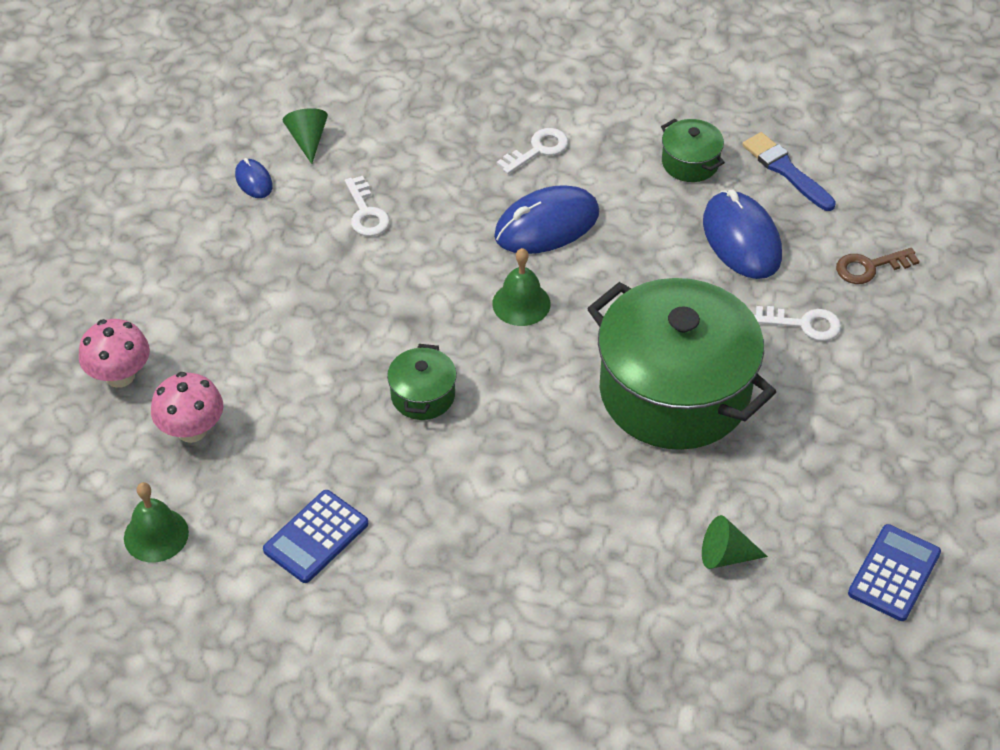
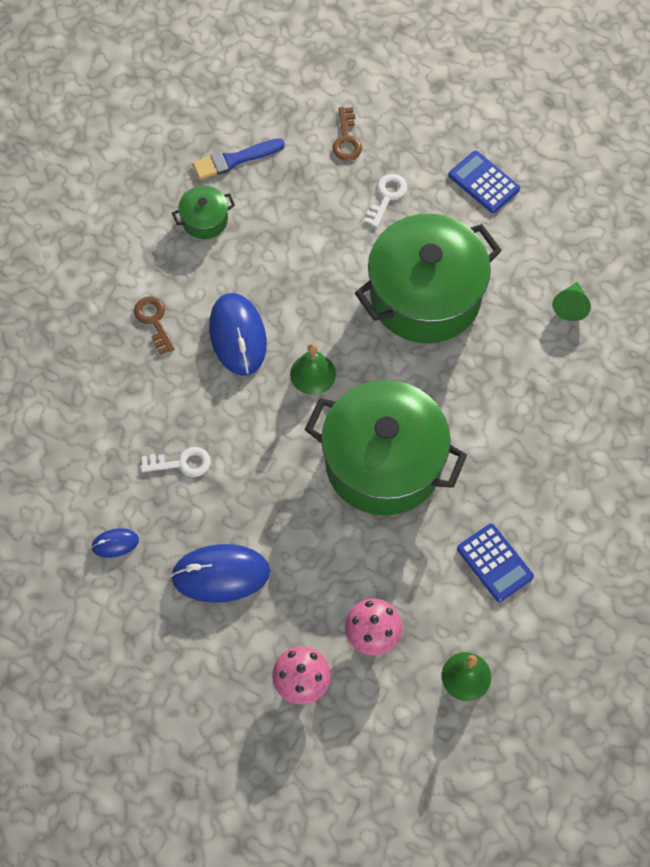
camera: 75 degrees left, 15 degrees up
(308, 140) = (81, 492): green cone -> none
(423, 395) = (383, 462): green pot -> green pot, size x2.35
(538, 150) = (154, 321): white key -> brown key
(741, 239) = (294, 210): blue mouse -> blue mouse (221, 574)
(894, 573) = (606, 214): blue calculator -> blue calculator (483, 182)

